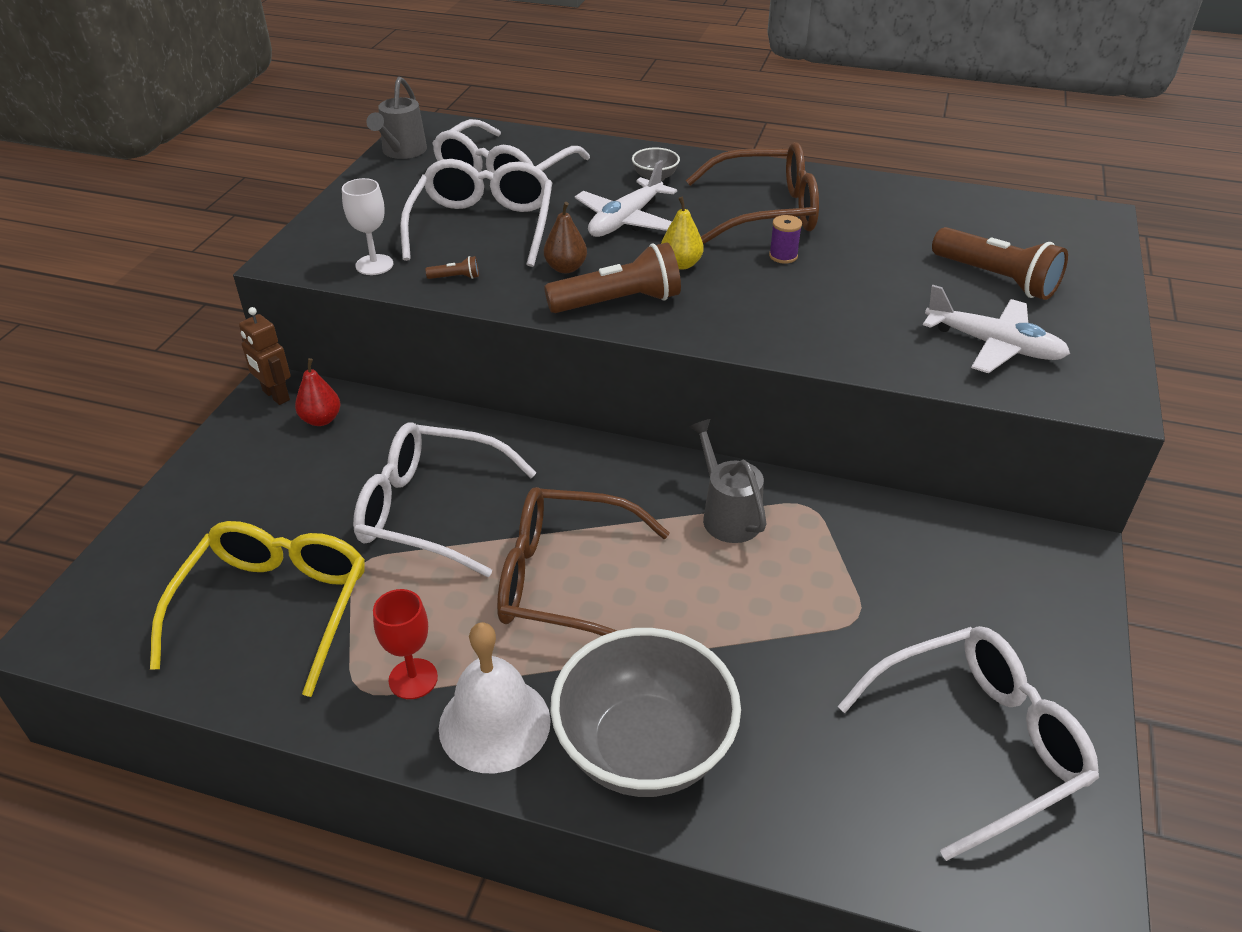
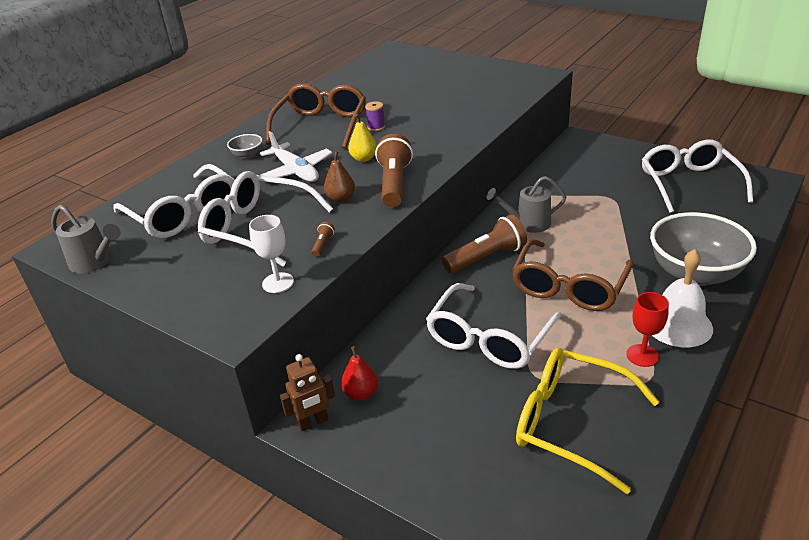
camera: 70 degrees left, 5 degrees down
(994, 346) = (491, 89): white plane -> none
(996, 279) = (434, 79): brown flashlight -> brown flashlight (486, 257)

